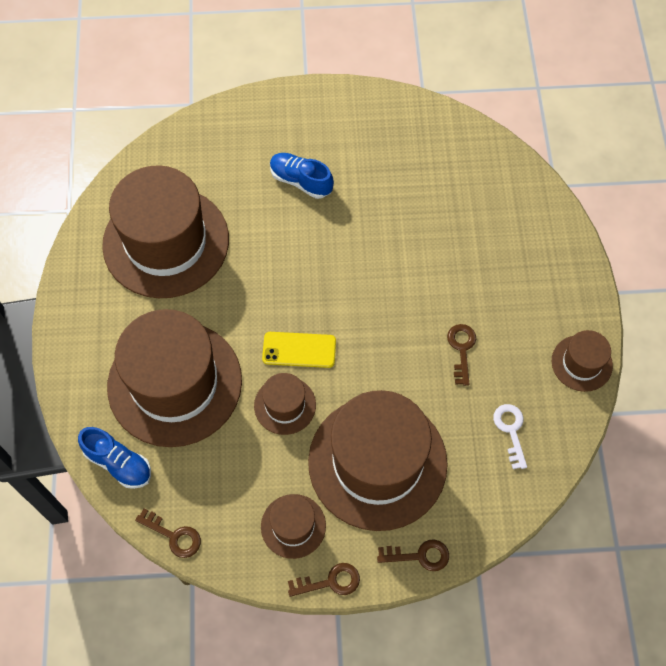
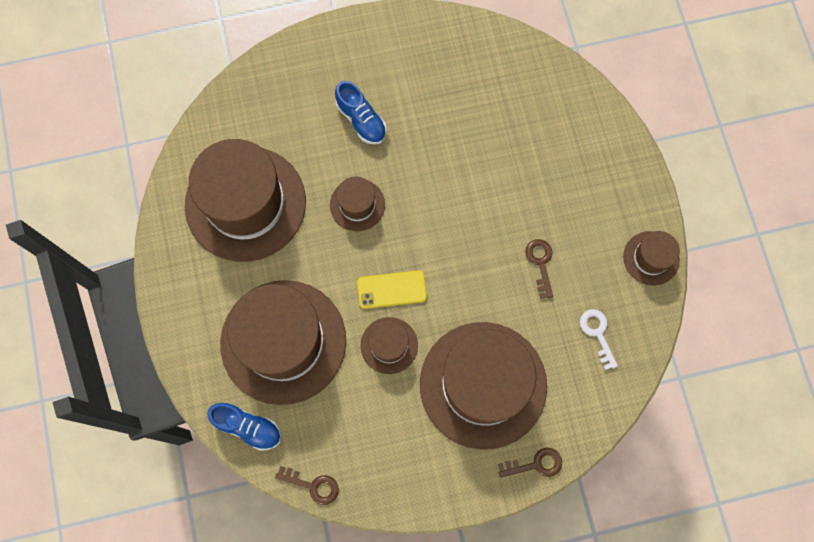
camera: 10 degrees left, 10 degrees up
(293, 526) = (418, 457): brown hat -> brown hat (357, 205)
(301, 181) = (361, 120): blue shoe -> blue shoe turned 150 degrees counterclockwise
(330, 581) = (461, 502): brown key -> none

